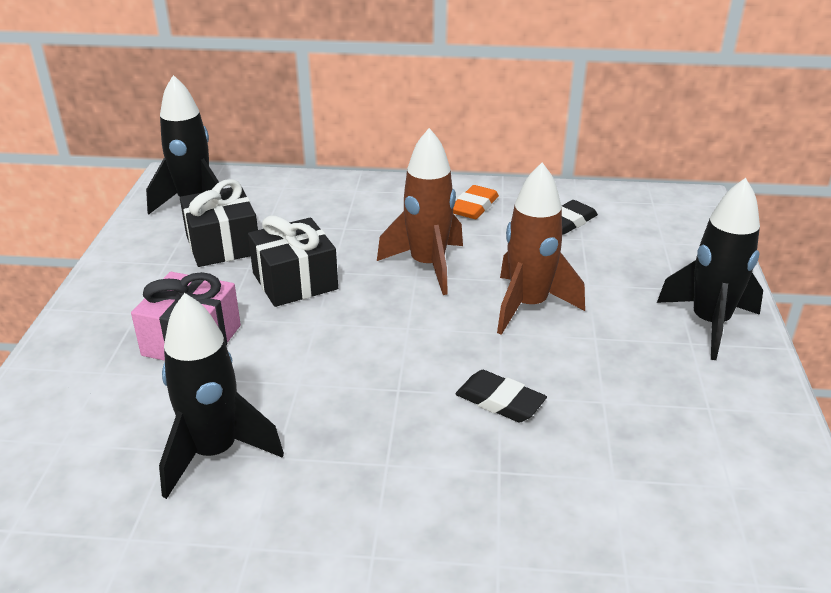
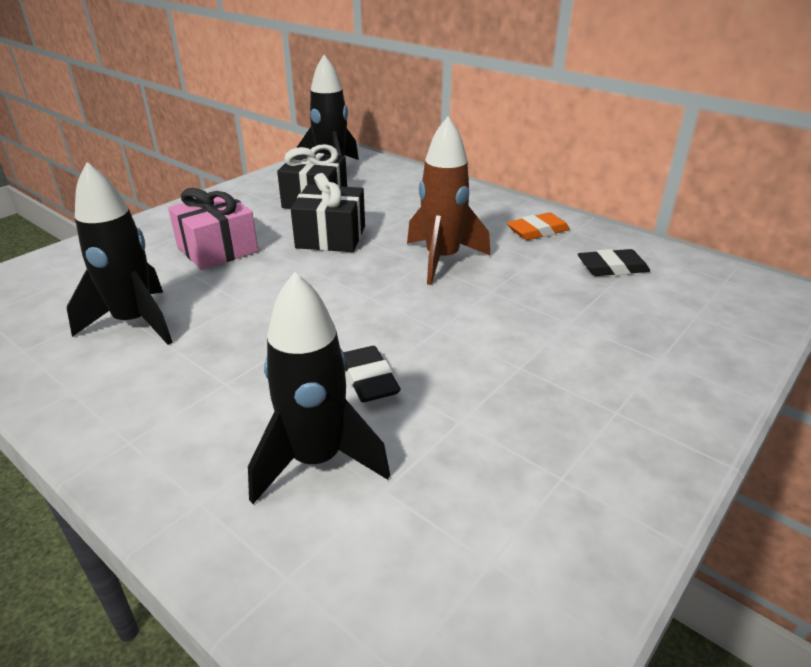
camera: 35 degrees right, 0 degrees up
(528, 306) = (489, 318): brown rocket -> none
(709, 324) = (659, 403): black rocket -> black rocket (317, 460)

